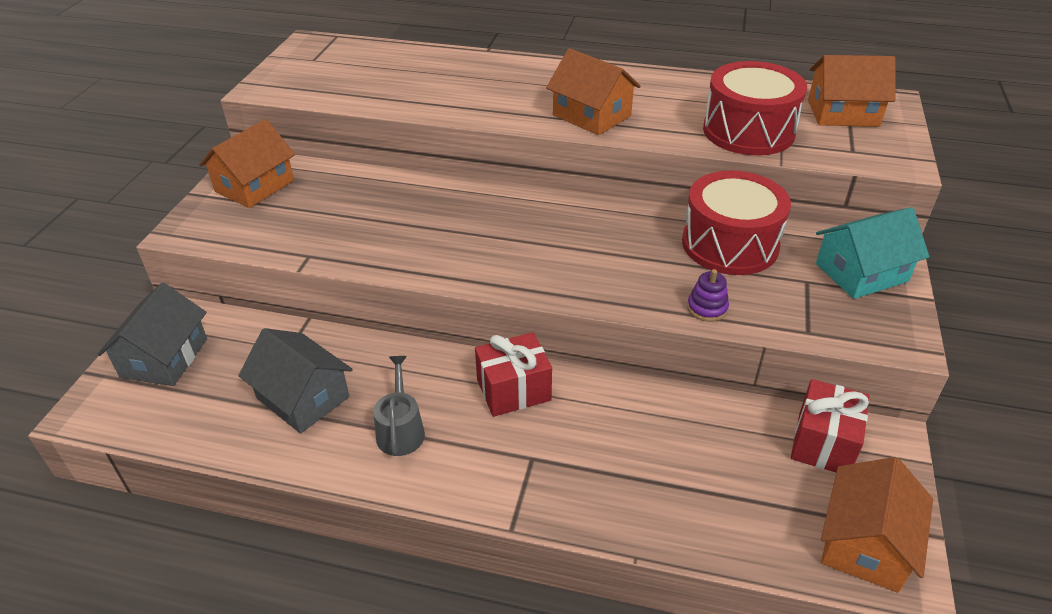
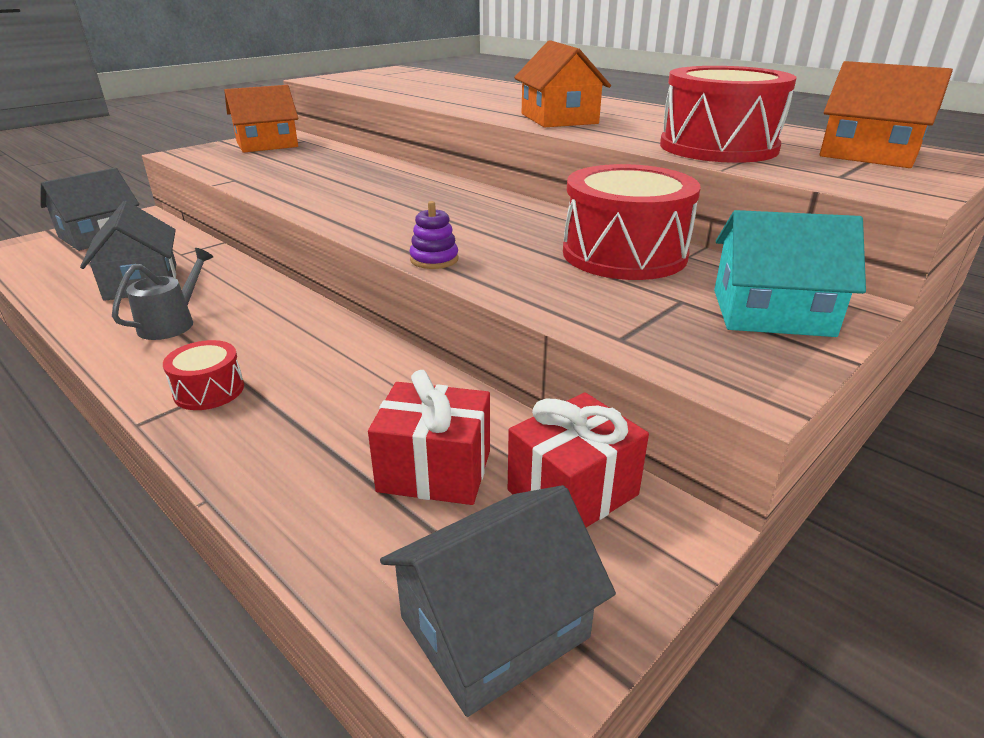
camera: 30 degrees right, 10 degrees down
(513, 390) = (301, 329): red gift -> red gift (435, 471)
(522, 477) = (209, 390): none -> red drum
(707, 308) = (522, 288): purple stacking toy -> purple stacking toy (434, 259)
(865, 543) = (494, 627): orange house -> grey house

